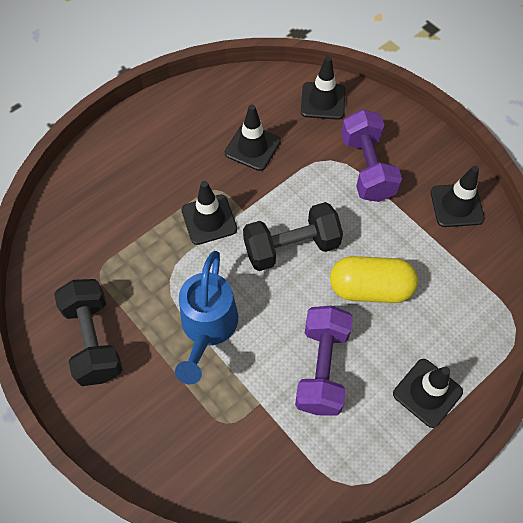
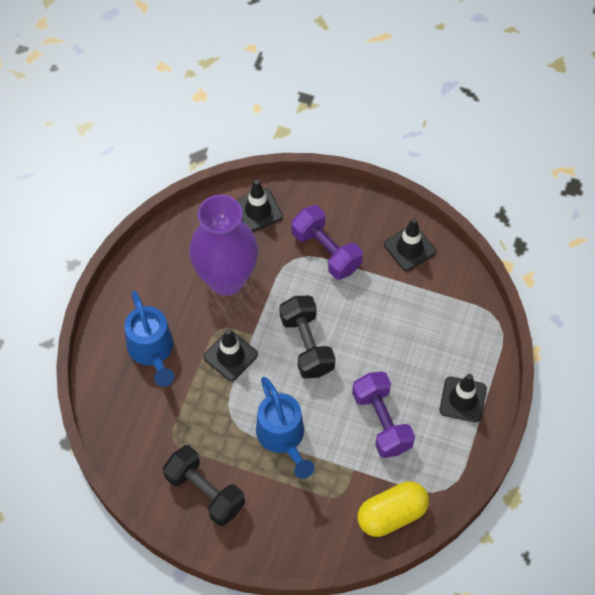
camera: 30 degrees left, 0 degrees up
(139, 177) = (152, 351): none -> blue watering can
(252, 147) = (226, 279): black traffic cone -> purple vase
(291, 247) = (307, 345): black dumbbell -> black dumbbell turned 60 degrees counterclockwise
(370, 288) = (382, 346): yellow capsule -> yellow capsule (392, 514)

